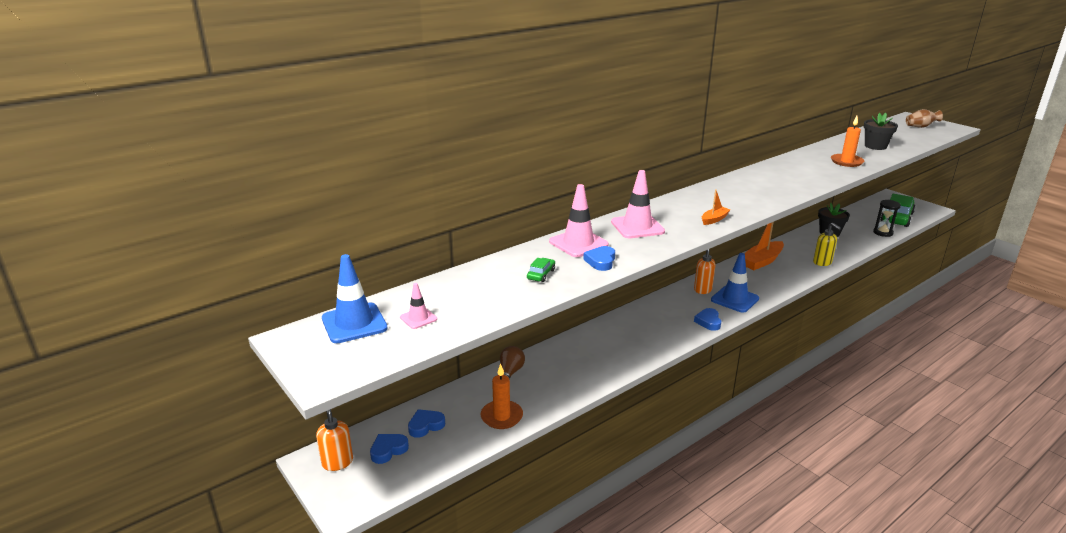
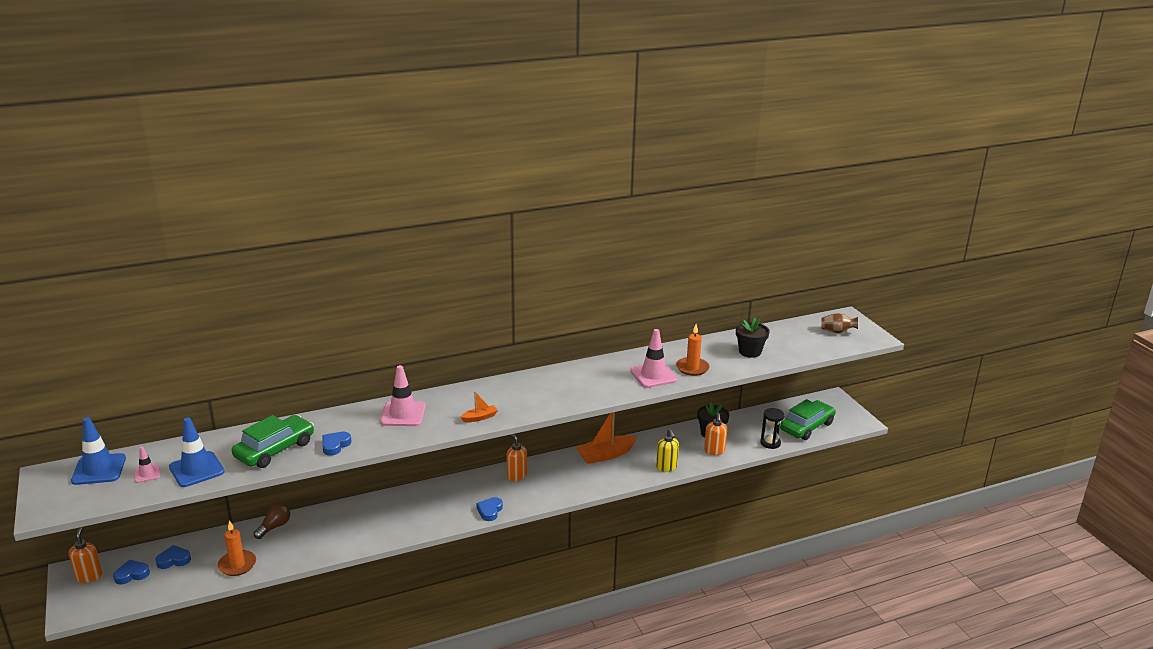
camera: 15 degrees right, 0 degrees up
(541, 274) = (275, 450): green car -> green car, size x2.31
(578, 243) = (335, 423): pink traffic cone -> pink traffic cone (653, 375)
(734, 299) = (537, 492): blue traffic cone -> blue traffic cone (196, 469)
(846, 245) = (714, 451): none -> orange soap dispenser

